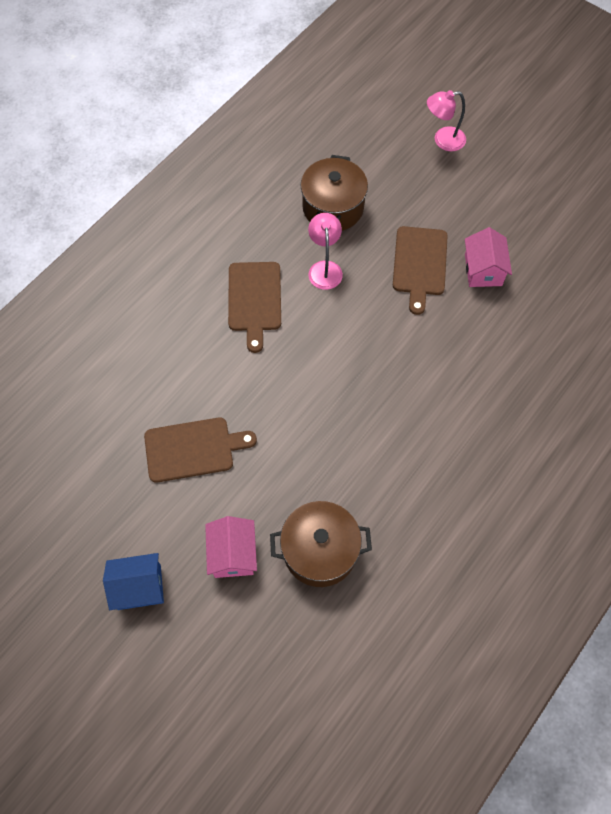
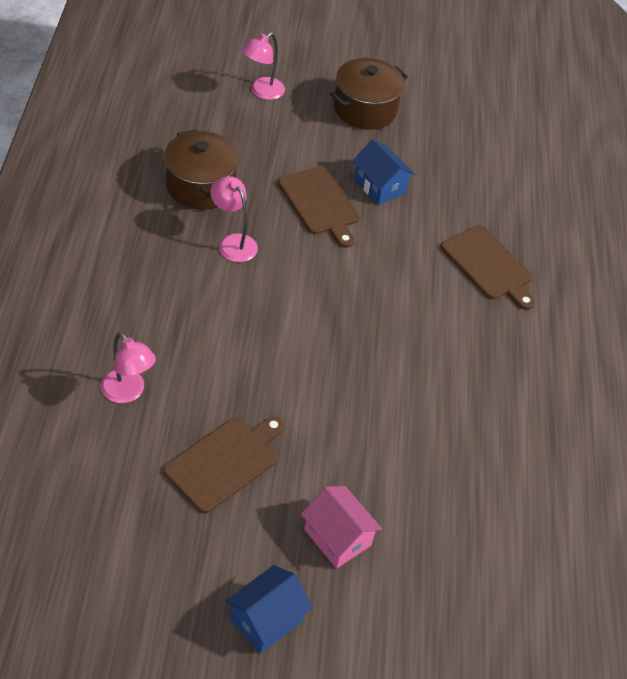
camera: 40 degrees left, 15 degrees down
(163, 358) = (128, 392): none -> pink lamp
(255, 300) = (184, 298): brown cutting board -> brown cutting board (489, 265)
(320, 551) = (417, 491): brown pot -> brown pot (365, 109)
(483, 270) = (380, 186): pink house -> blue house

